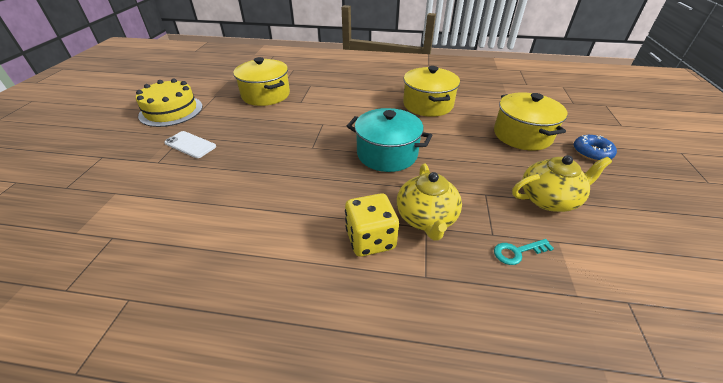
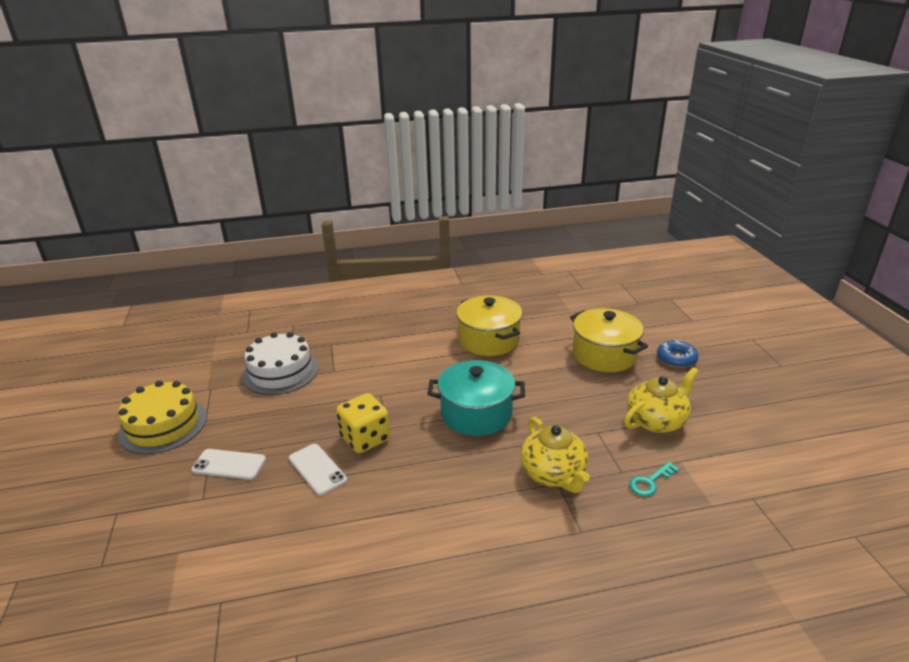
camera: 20 degrees left, 10 degrees down
(244, 163) = (317, 469): none -> white phone
(266, 95) = (281, 371): yellow pot -> white cake
(370, 239) = (511, 512): yellow dice -> yellow dice (365, 439)

